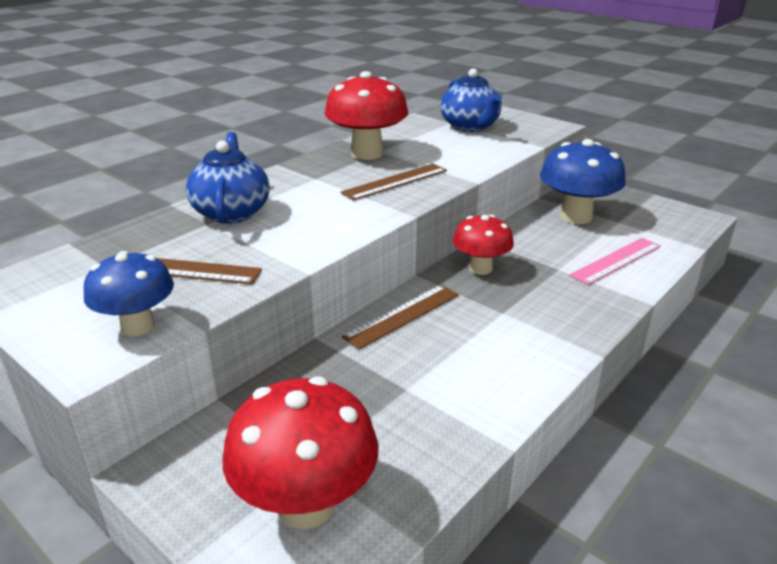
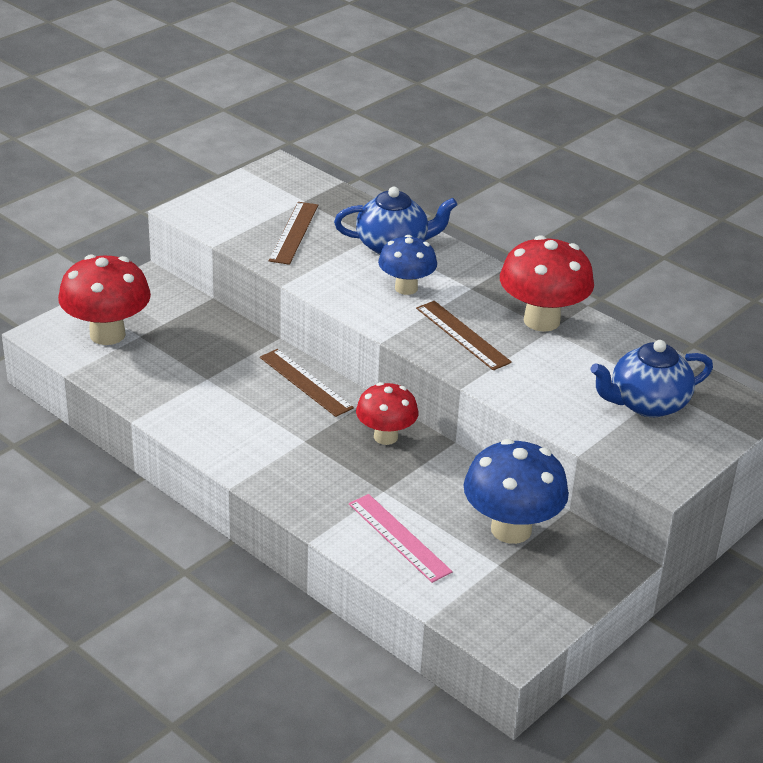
camera: 90 degrees right, 5 degrees up
(138, 326) = (221, 222): blue mushroom -> blue mushroom (406, 288)

